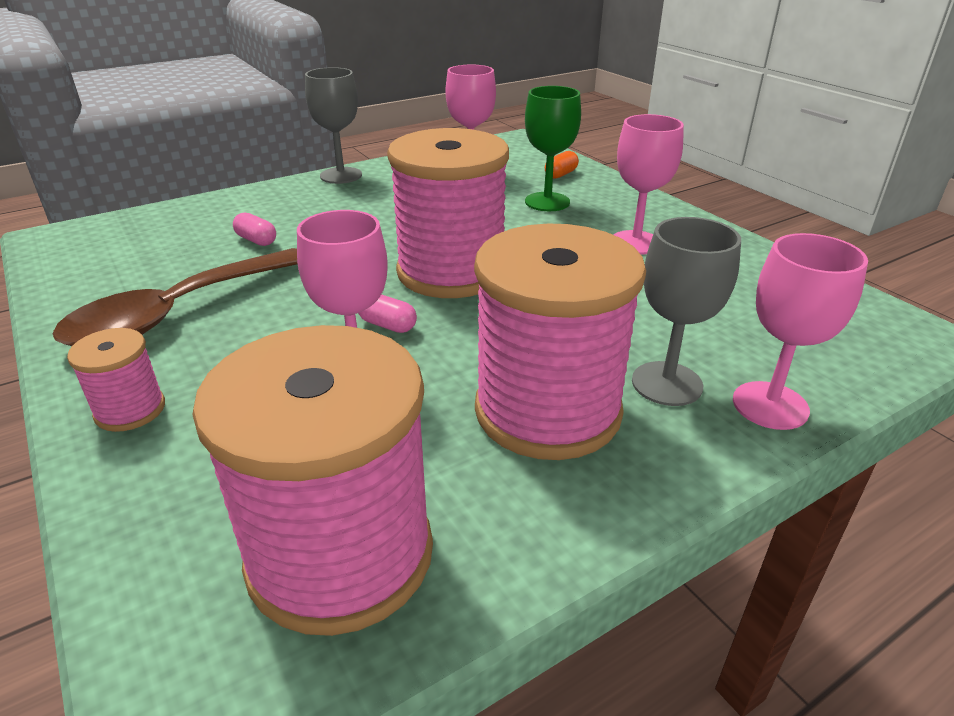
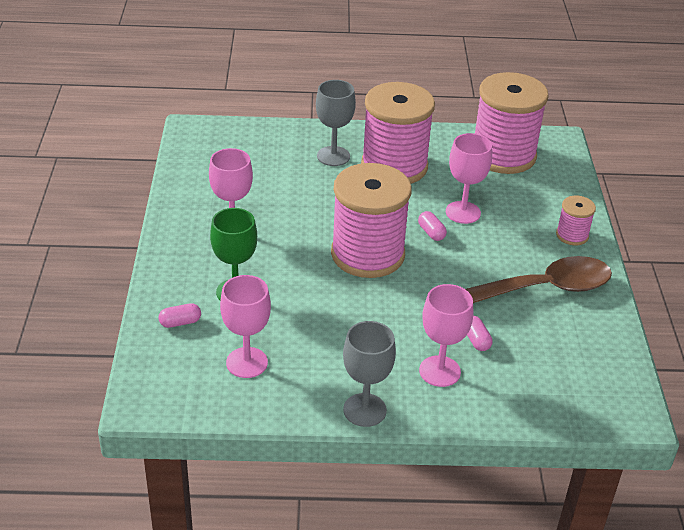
camera: 150 degrees left, 5 degrees up
(561, 174) = (180, 322): orange capsule -> pink capsule
(770, 405) = (305, 134): pink goblet -> pink goblet (439, 371)

